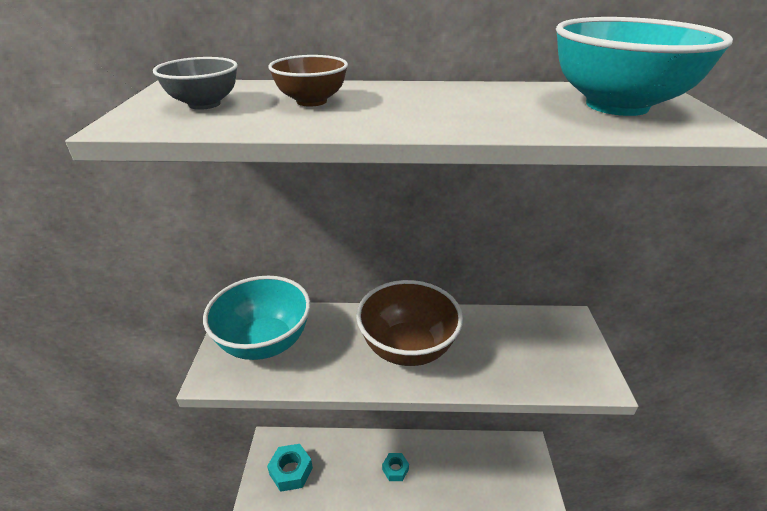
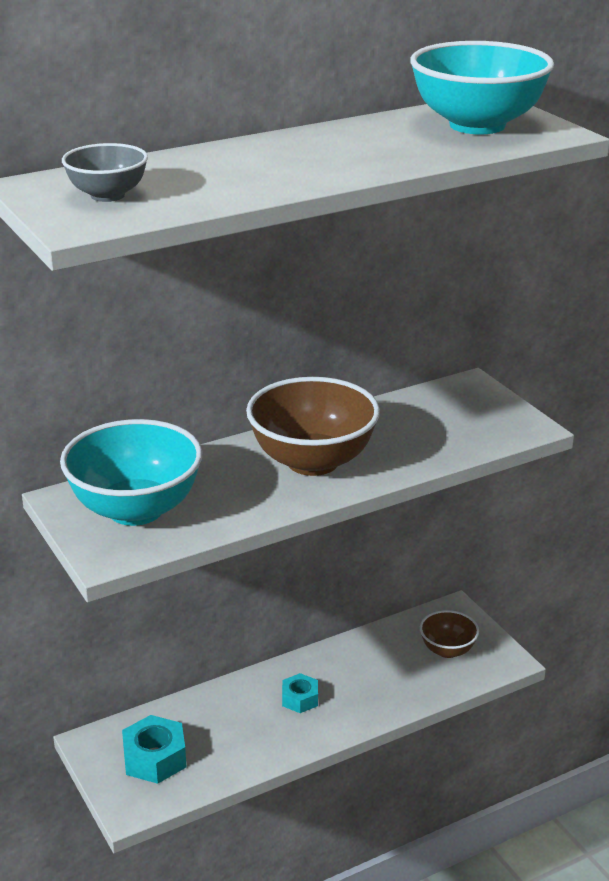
camera: 30 degrees left, 5 degrees down
(311, 101) = (207, 172): brown bowl -> brown bowl (447, 650)

